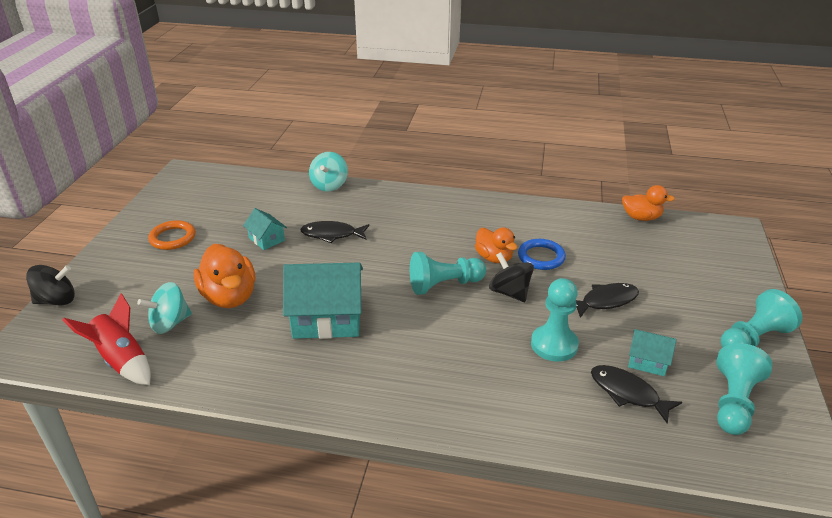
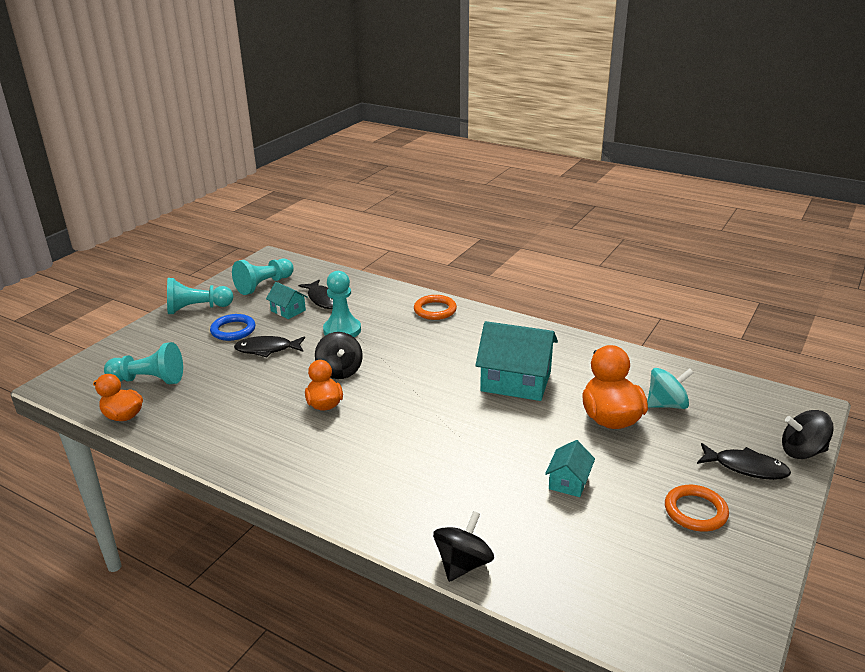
camera: 160 degrees left, 5 degrees down
(122, 360) = (701, 382): red rocket -> none
(266, 239) = (568, 481): turquoise house -> turquoise house turned 45 degrees clockwise
(329, 185) = (463, 564): turquoise spinning top -> black spinning top
(332, 234) = (485, 471): black fish -> black fish (746, 467)
(444, 285) = (393, 388): turquoise pawn -> turquoise pawn (149, 380)
(466, 408) = (435, 310): none -> orange ring
(541, 257) = (278, 396): blue ring -> blue ring (233, 330)

